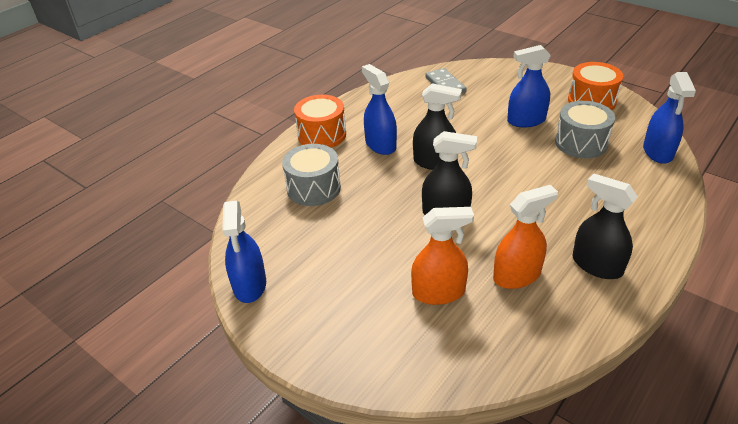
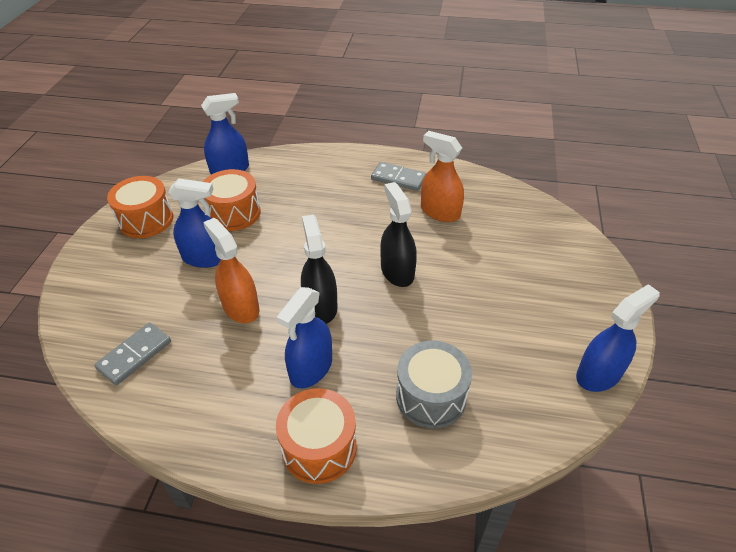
camera: 120 degrees left, 5 degrees up
(438, 292) = (492, 246): orange spray bottle -> orange spray bottle (240, 307)
(526, 120) = (205, 258): blue spray bottle -> blue spray bottle turned 45 degrees counterclockwise
(581, 143) = (234, 213): grey drum -> orange drum
(597, 265) = (398, 178): black spray bottle -> grey domino

